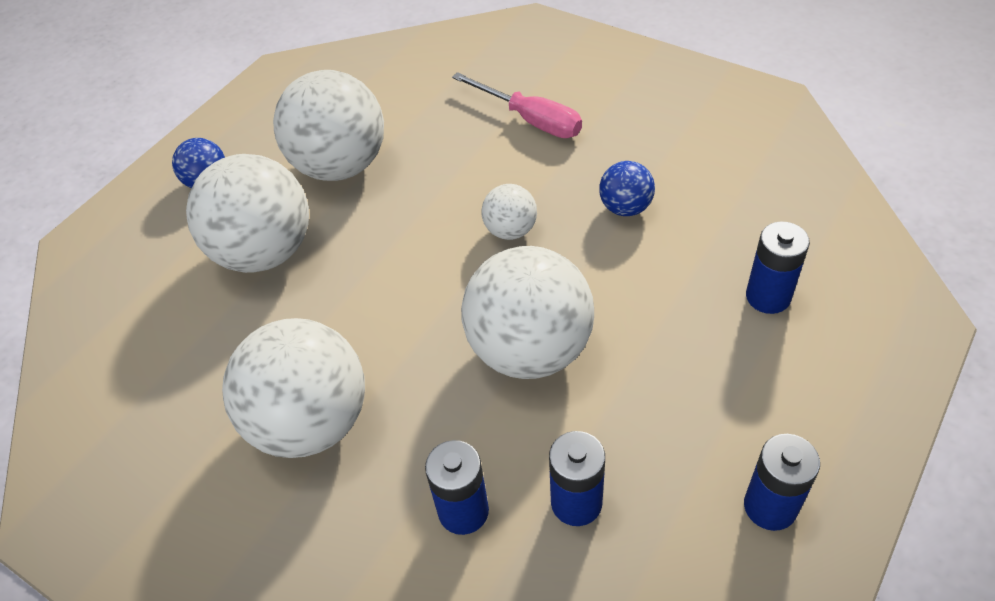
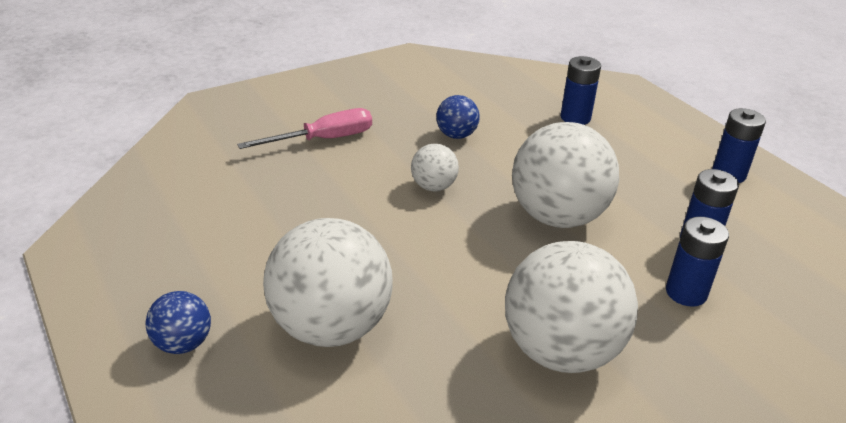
camera: 70 degrees left, 15 degrees down
(340, 165) = (264, 247): white ball -> none

